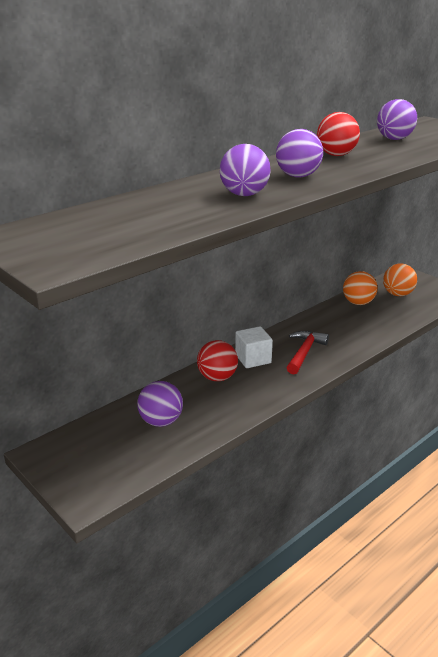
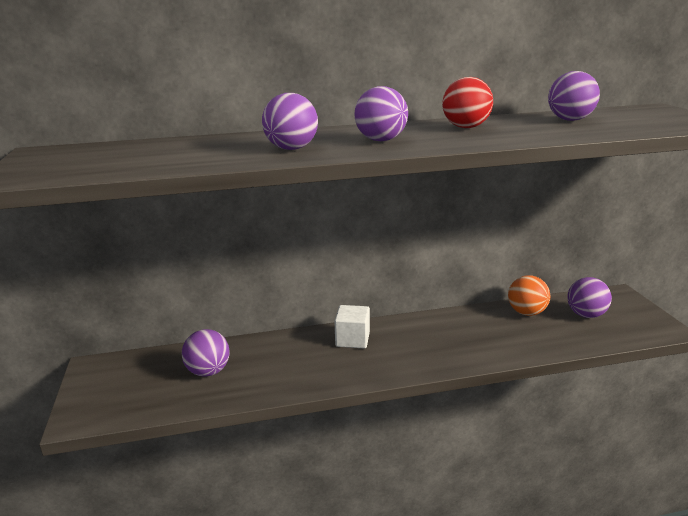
camera: 30 degrees right, 5 degrees down
(217, 377) = (300, 347): red ball -> none
(304, 352) = (411, 348): red hammer -> none
(397, 294) = (586, 315): orange ball -> purple ball

